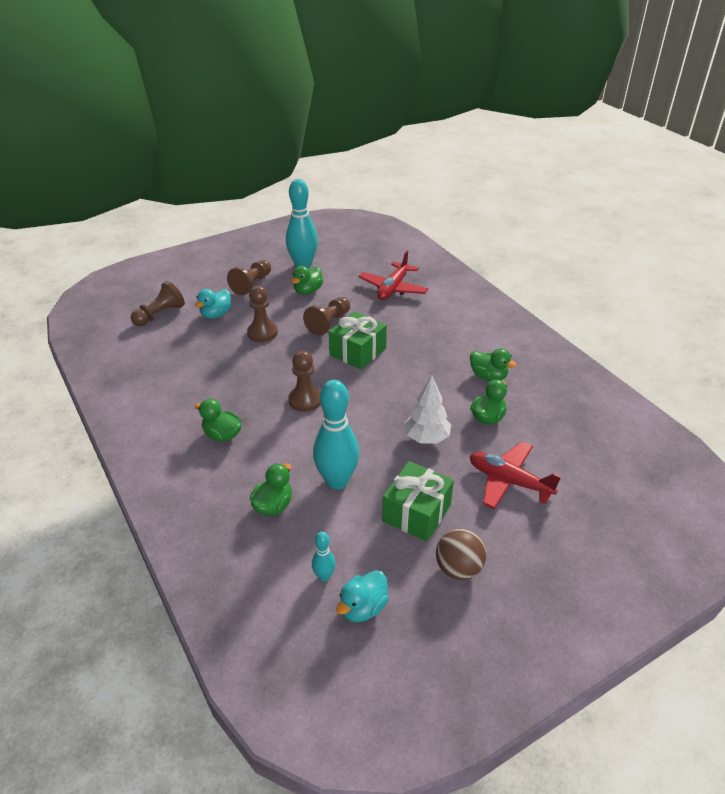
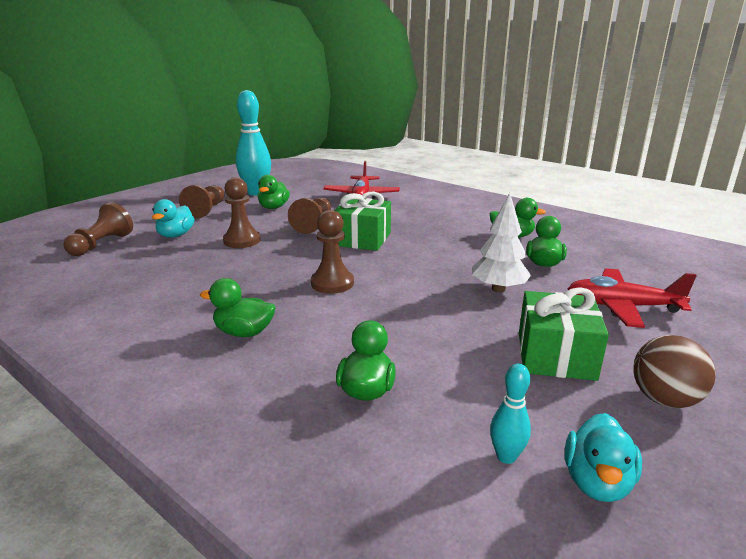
camera: 20 degrees left, 15 degrees down
(337, 481) = (431, 346): turquoise bowling pin -> none

